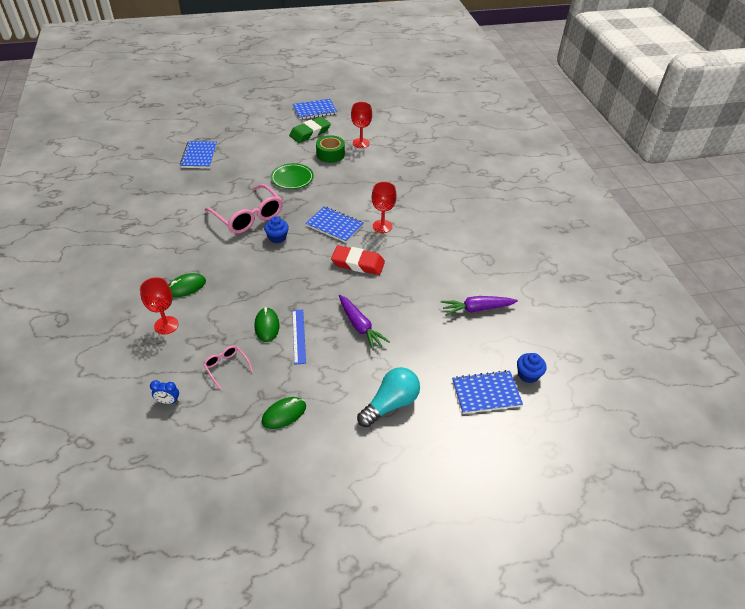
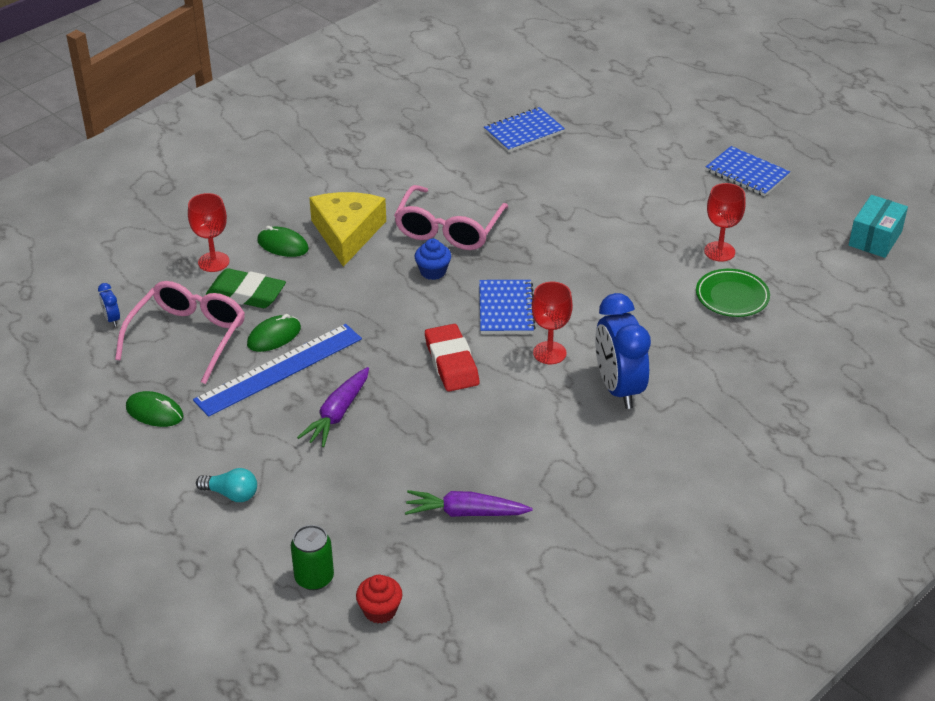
camera: 60 degrees right, 5 degrees down
(206, 256) = (347, 233): none -> yellow cheese
(226, 367) = (188, 336): pink glasses -> pink glasses, size x2.06
(292, 178) = (564, 228): green plate -> green plate (732, 296)
(299, 336) = (279, 369): blue ruler -> blue ruler, size x1.82
(310, 133) = (686, 194): green eraser -> green eraser (246, 293)
(330, 154) = (657, 236): green tape -> none
(390, 404) = (231, 494): turquoise light bulb -> turquoise light bulb, size x0.63
(395, 102) = (875, 238): none -> turquoise box
(428, 216) = (618, 388): none -> blue clock
(476, 309) = (465, 513): purple carrot -> purple carrot turned 45 degrees counterclockwise
(486, 393) = (314, 578): blue notebook -> green can
(528, 375) = (380, 610): blue cupcake -> red cupcake

